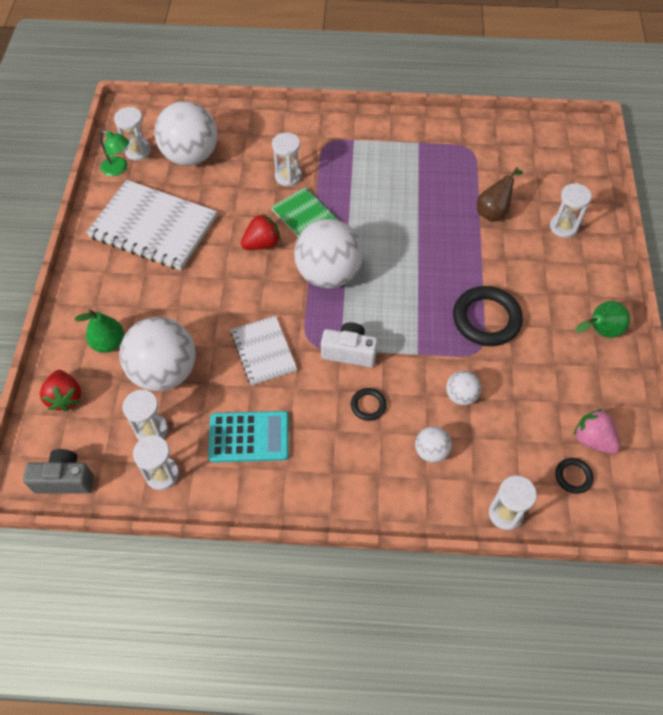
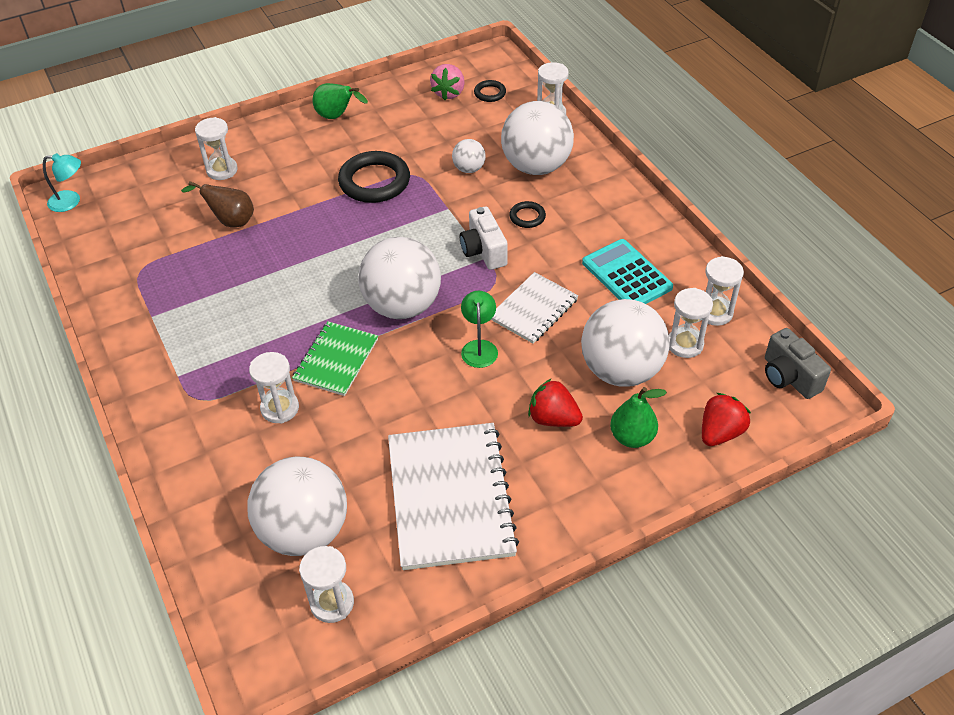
camera: 120 degrees left, 10 degrees down
(118, 169) = (379, 604): green lamp -> green lamp (479, 347)
(262, 244) = (401, 379): red strawberry -> red strawberry (553, 418)
(431, 451) = (536, 166): white ball -> white ball, size x2.13
(575, 134) = (71, 201): none -> turquoise lamp

